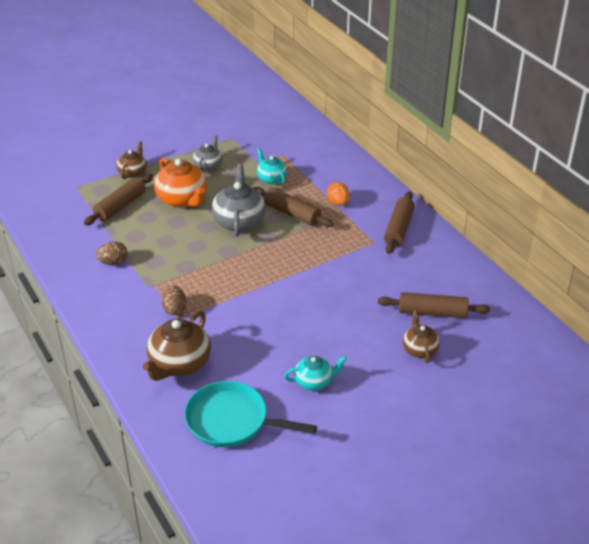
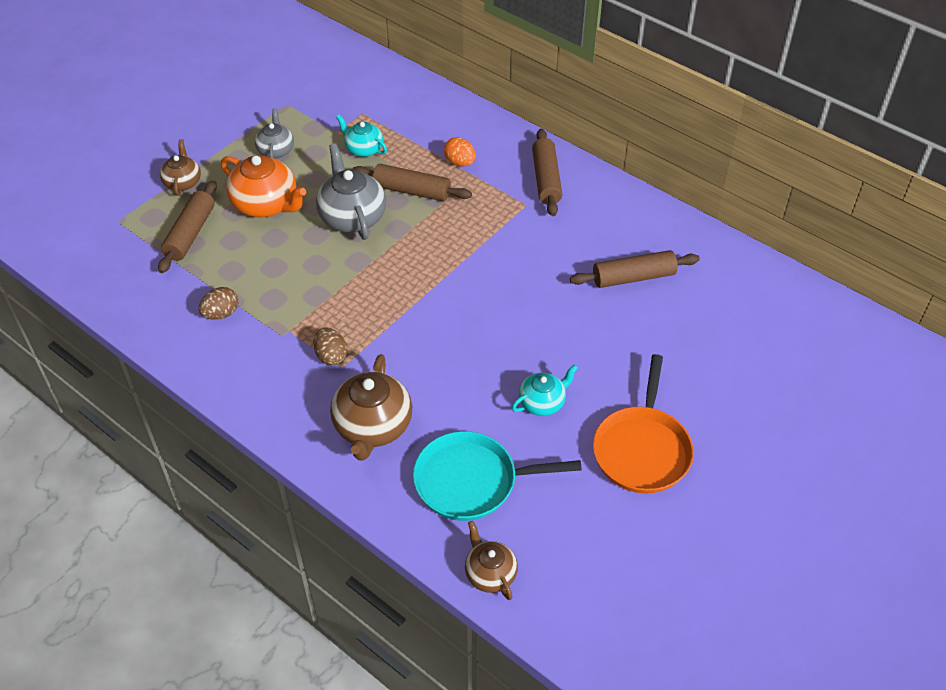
camera: 20 degrees left, 10 degrees up
(375, 436) = (642, 450): none -> orange pan
(419, 349) = (641, 328): brown teapot -> brown teapot (490, 573)

